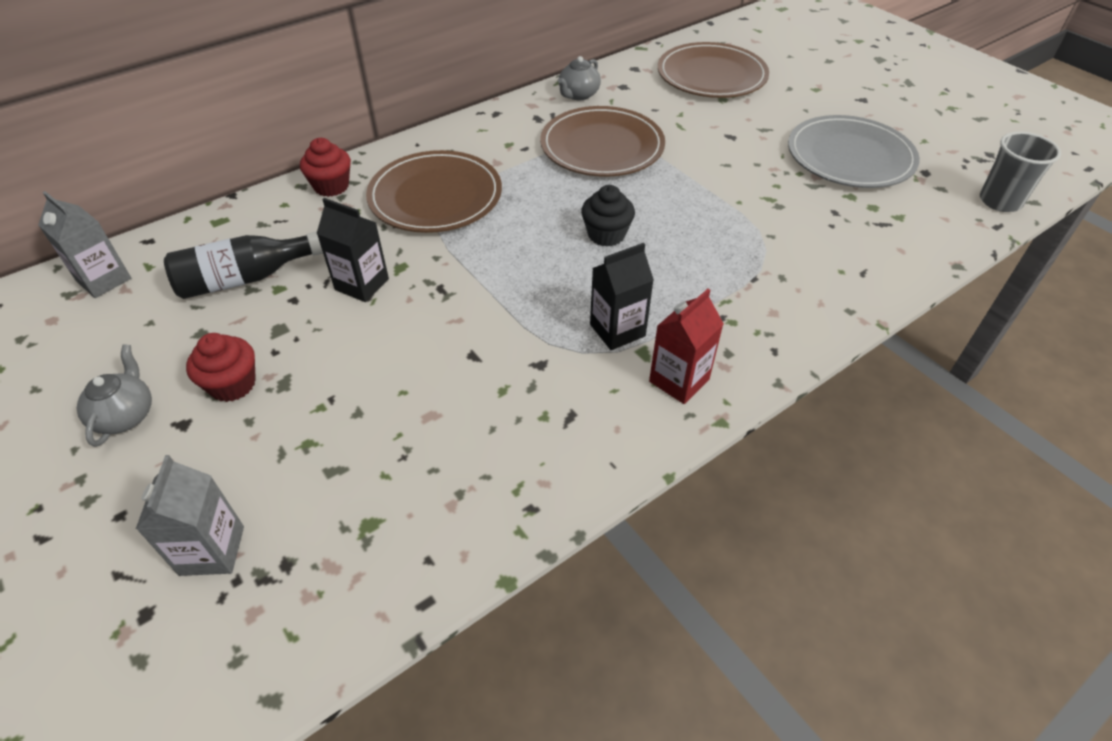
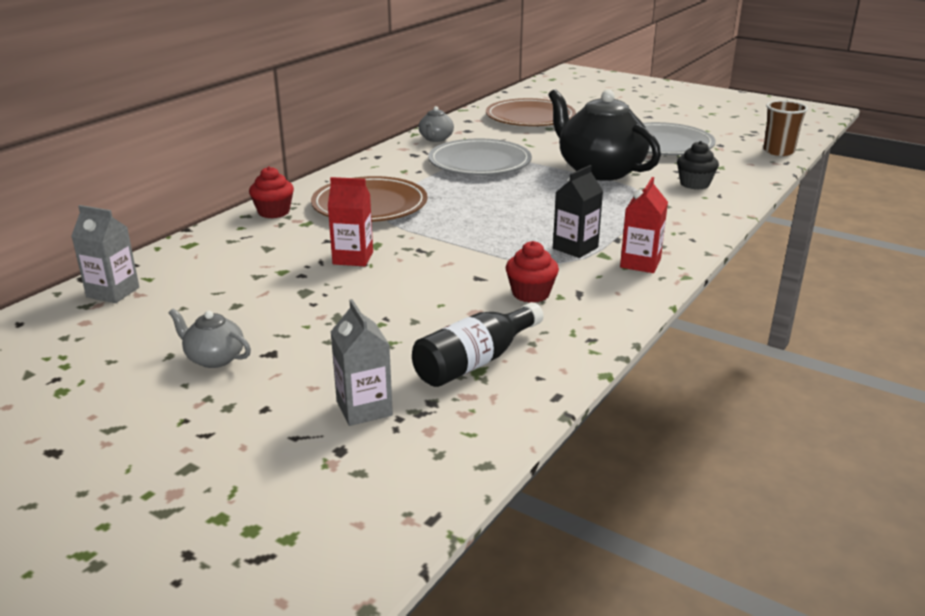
camera: 20 degrees left, 20 degrees down
(126, 415) = (214, 358): grey teapot -> grey teapot turned 45 degrees counterclockwise
(232, 384) = (294, 326): red cupcake -> red cupcake (531, 294)
(244, 279) = (247, 271): black bottle -> black bottle (475, 362)
(362, 284) = (353, 258): black carton -> red carton
(602, 147) = (479, 162): brown plate -> grey plate
(606, 234) = (524, 204): black cupcake -> black cupcake (694, 184)
(736, 191) = (599, 171): none -> black teapot
(1000, 201) = (778, 151): grey cup -> brown cup

